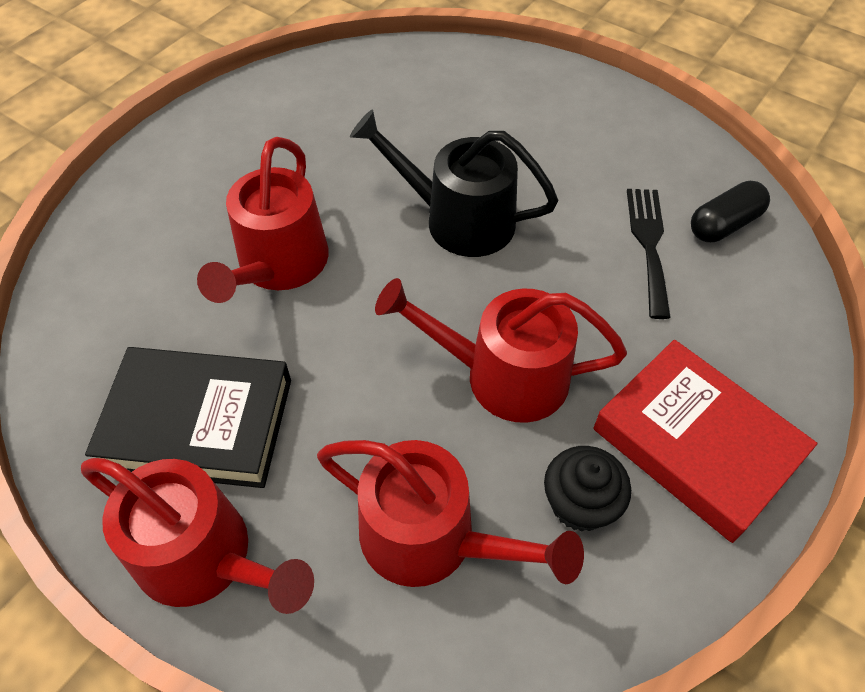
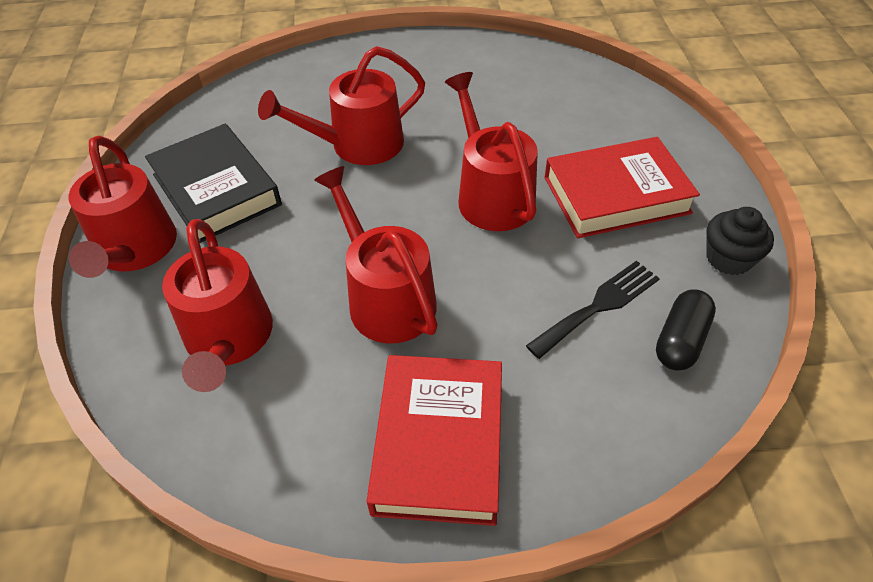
camera: 50 degrees right, 5 degrees down
(458, 220) = (491, 195): black watering can -> red watering can
(545, 148) = (616, 195): none -> red book
(580, 503) = (322, 401): black cupcake -> black cupcake (728, 258)
(724, 224) = (680, 340): black capsule -> black capsule turned 75 degrees counterclockwise

